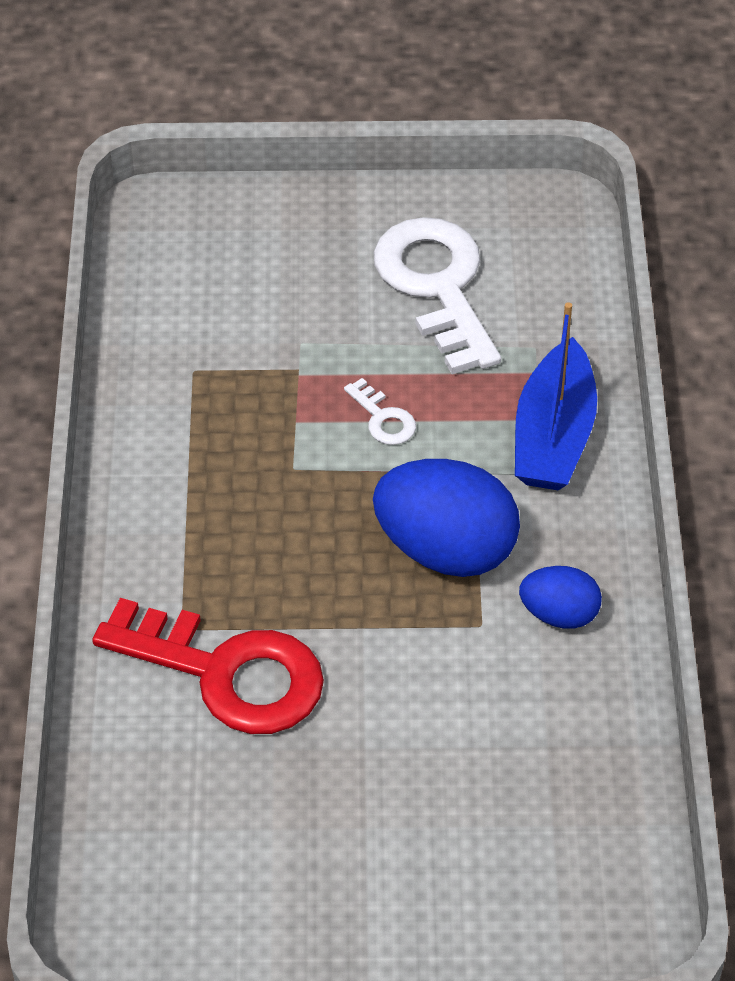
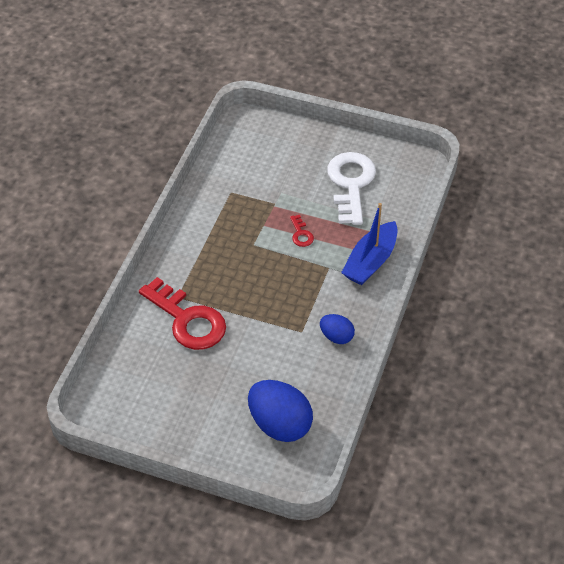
camera: 20 degrees right, 0 degrees up
(383, 418) = (301, 234): white key -> red key
(445, 550) = (301, 296): blue egg -> blue egg (280, 425)

